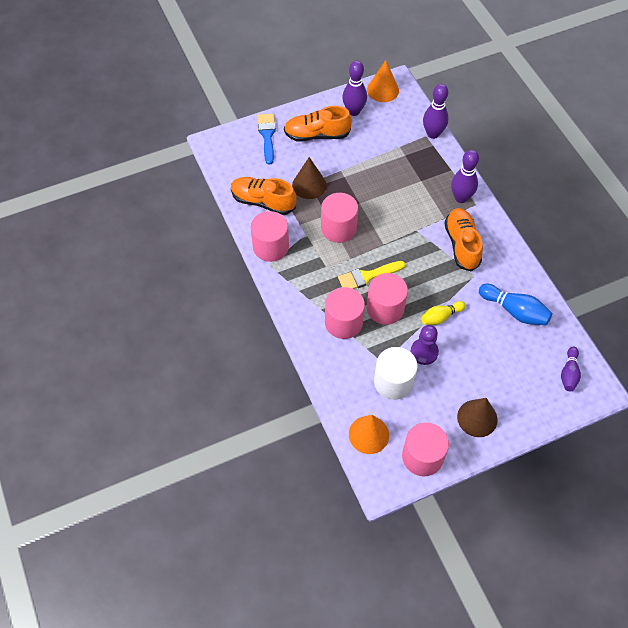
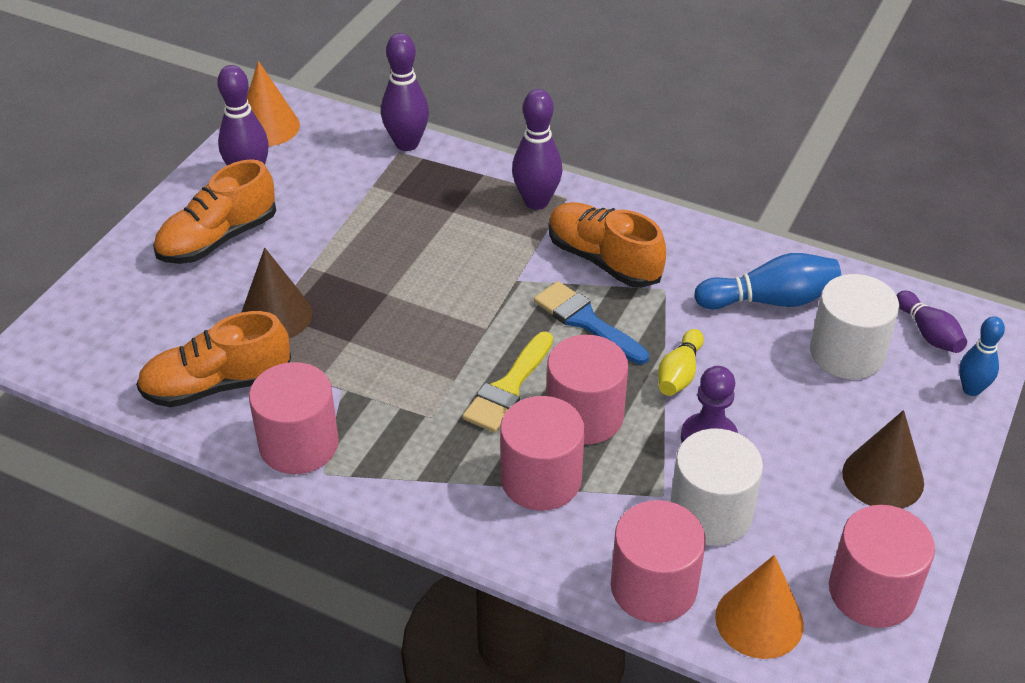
camera: 40 degrees left, 15 degrees down
(267, 135) = (128, 285): blue brush -> blue brush (586, 321)
(338, 228) = (390, 348): pink cylinder -> pink cylinder (653, 587)
(522, 357) = (847, 353): none -> white cylinder
(559, 410) = (971, 389): none -> blue bowling pin

